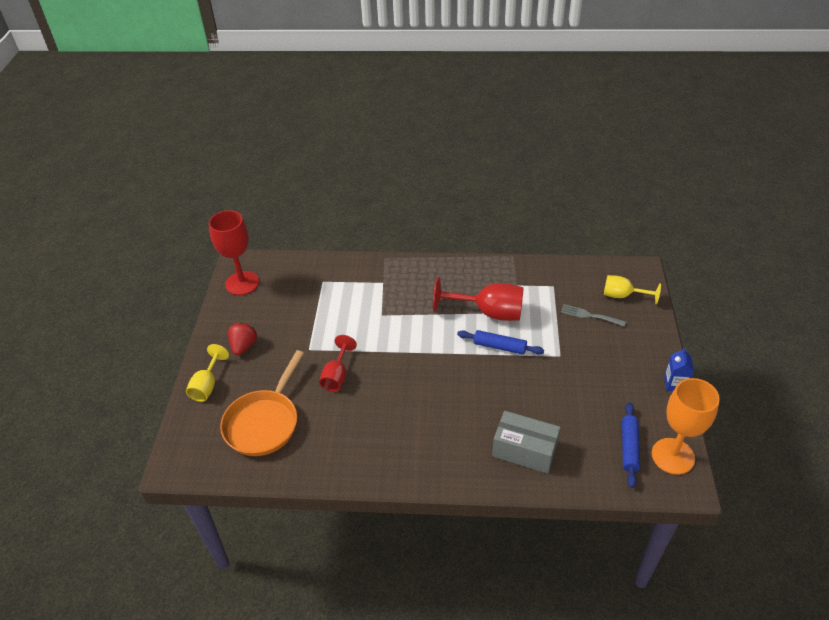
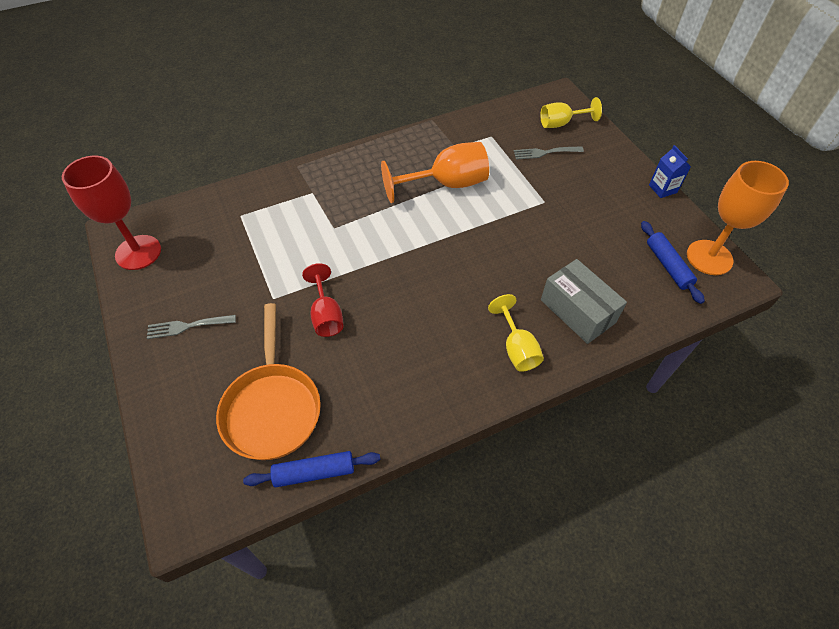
camera: 30 degrees left, 10 degrees up
(207, 385) = (168, 394): yellow goblet -> yellow goblet (517, 348)
(244, 346) = (187, 326): red strawberry -> grey fork
(488, 312) = (446, 184): red goblet -> orange goblet
(499, 347) = (481, 215): blue rolling pin -> blue rolling pin (314, 472)
(524, 450) = (577, 311): grey box -> grey box turned 60 degrees clockwise

